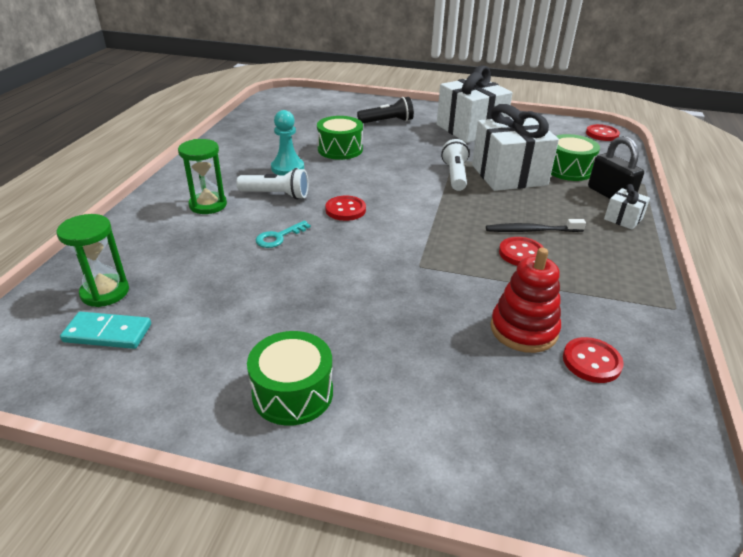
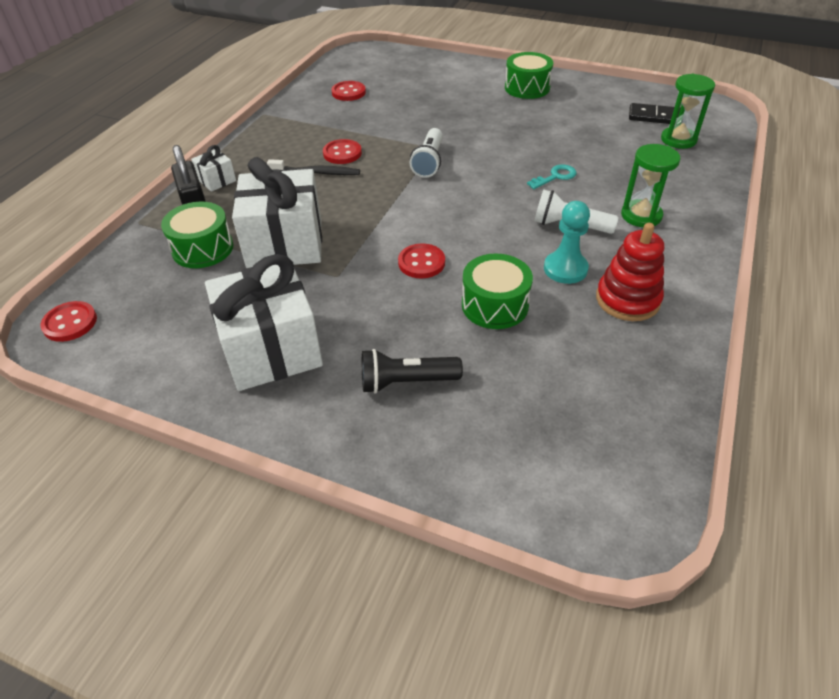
camera: 170 degrees left, 10 degrees up
(108, 333) = (655, 117): turquoise domino -> black domino
(345, 210) = (491, 203): red button -> red button (421, 263)
(455, 175) = (352, 245): white flashlight -> white flashlight (429, 162)
(523, 330) = (378, 107): red stacking toy -> red stacking toy (627, 299)

